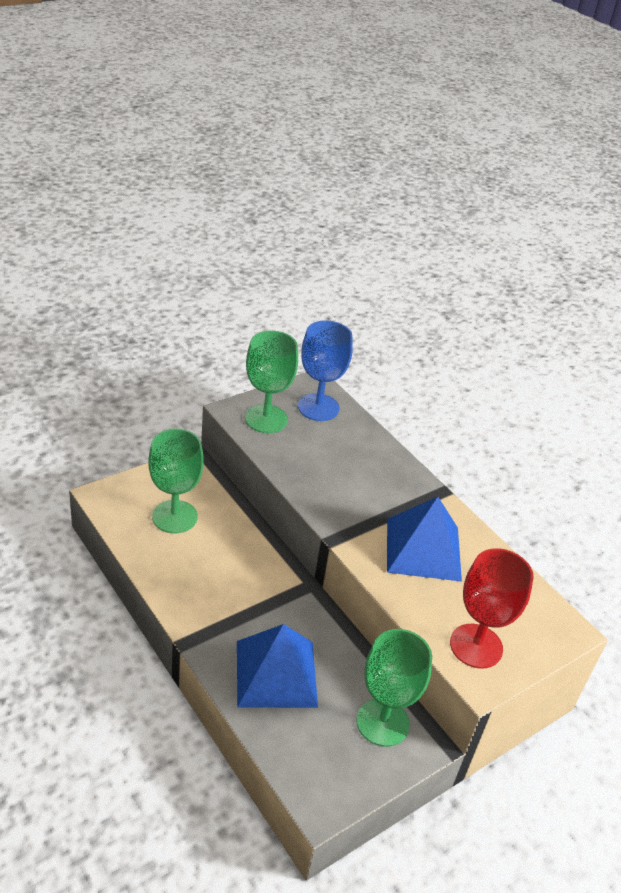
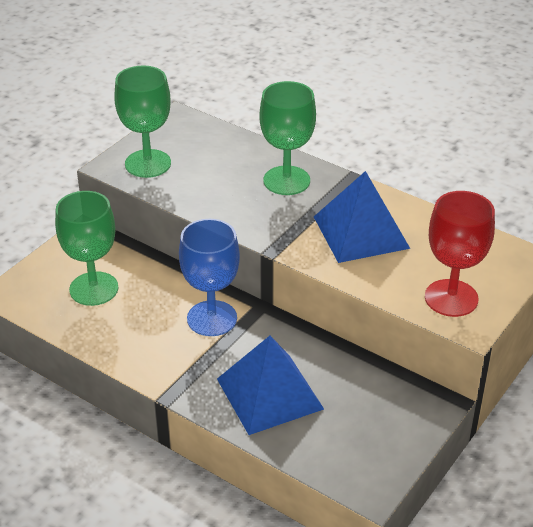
camera: 15 degrees left, 0 degrees up
(318, 407) = (193, 138): blue goblet -> blue goblet (212, 318)
(382, 722) = (390, 400): green goblet -> green goblet (286, 180)

